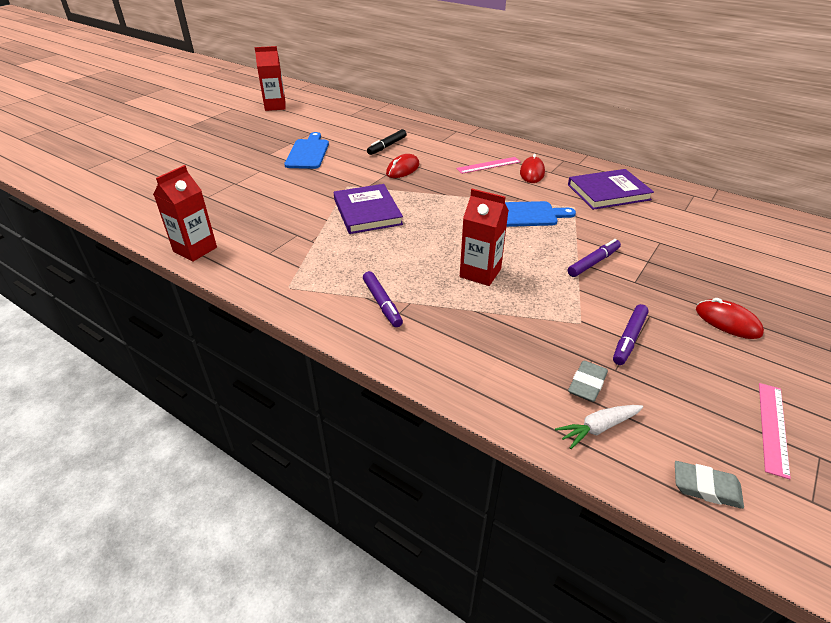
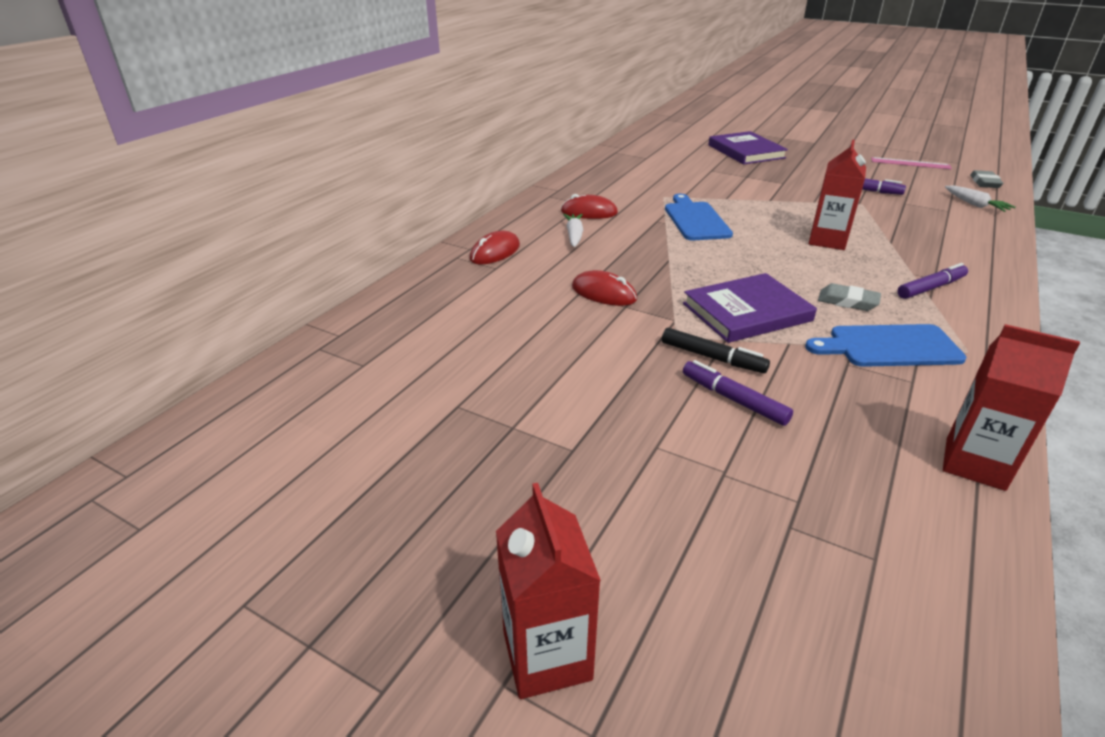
camera: 95 degrees left, 5 degrees down
(275, 106) = (264, 499): red carton -> red carton (547, 655)
(308, 153) = (560, 395): blue cutting board -> blue cutting board (889, 346)
(387, 146) = (520, 311): black marker -> black marker (712, 357)
(488, 165) = (574, 235): pink ruler -> white carrot
(587, 384) = (934, 205): grey eraser -> grey eraser (847, 301)
(593, 262) = (766, 195): purple marker -> purple marker (733, 399)
(608, 192) = (624, 181): purple book -> purple book (746, 151)
(727, 322) = (810, 162): red mouse -> red mouse (495, 252)

